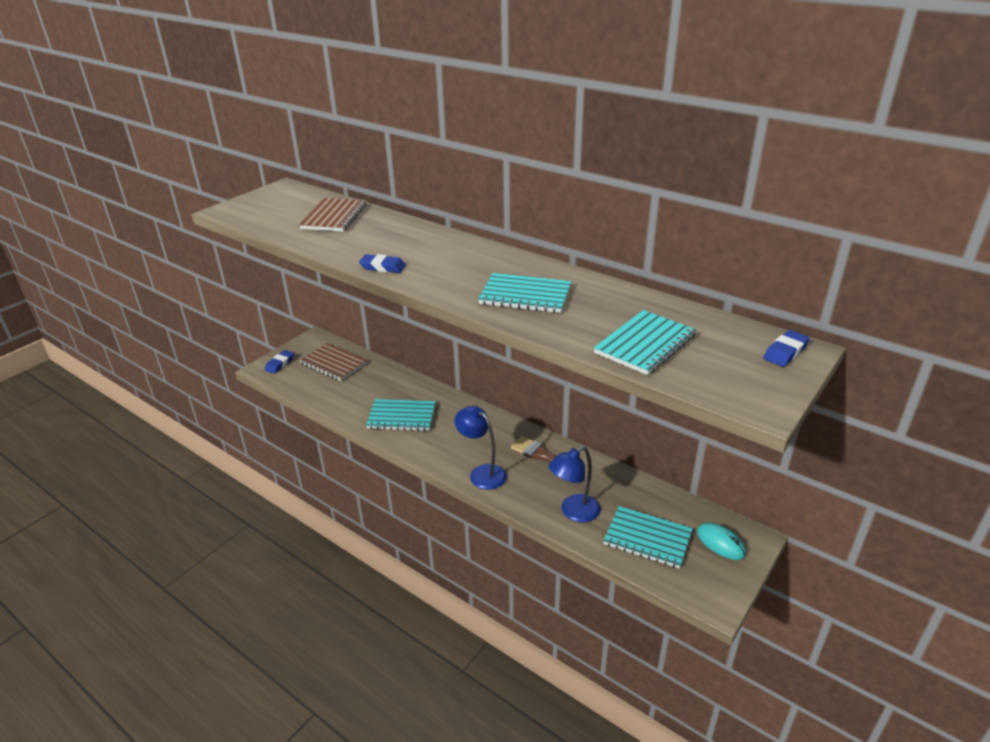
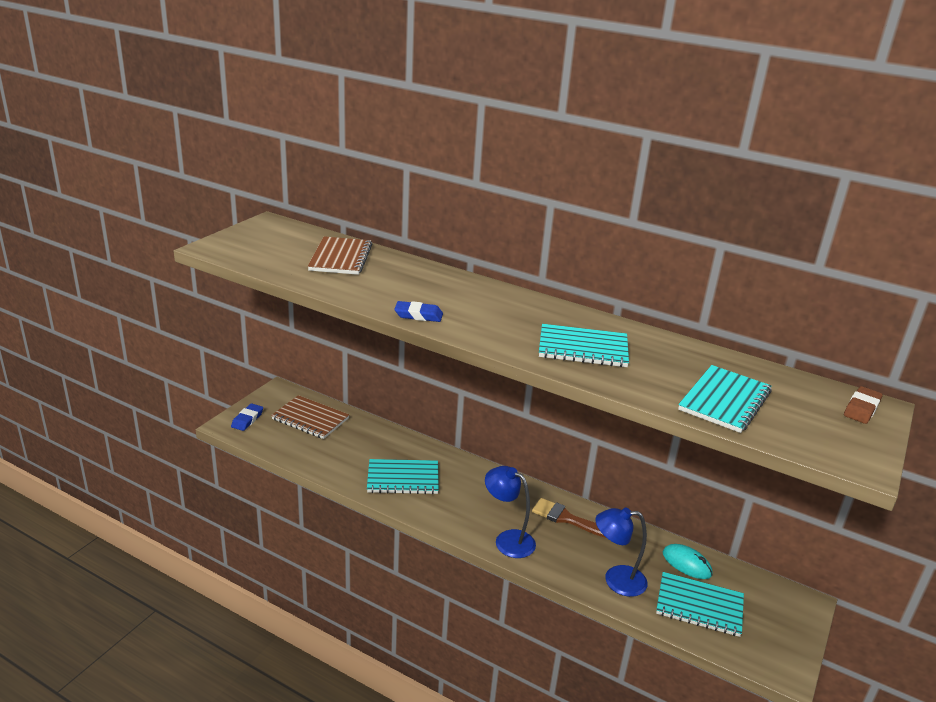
camera: 10 degrees left, 5 degrees down
(574, 512) = (616, 580): blue lamp -> blue lamp turned 45 degrees clockwise
(720, 543) = (773, 608): turquoise mouse -> turquoise mouse (686, 564)
(785, 352) = (861, 409): blue eraser -> brown eraser

